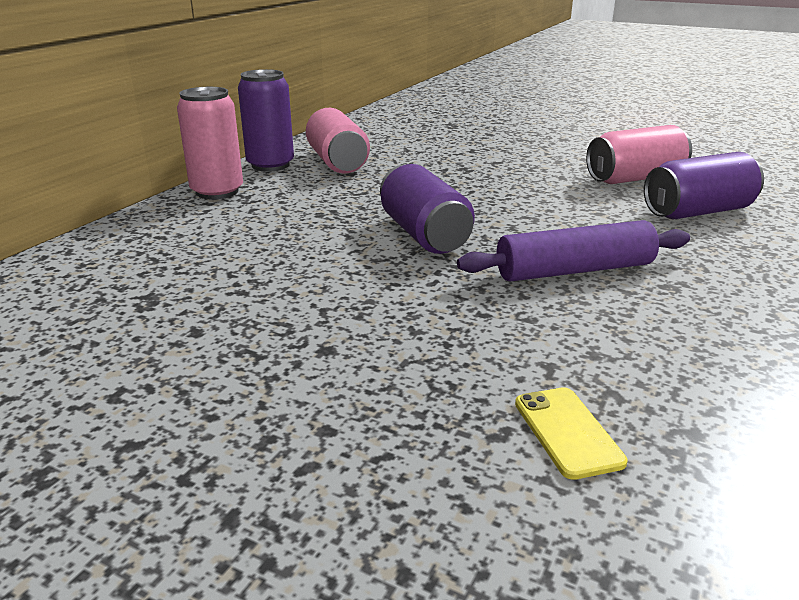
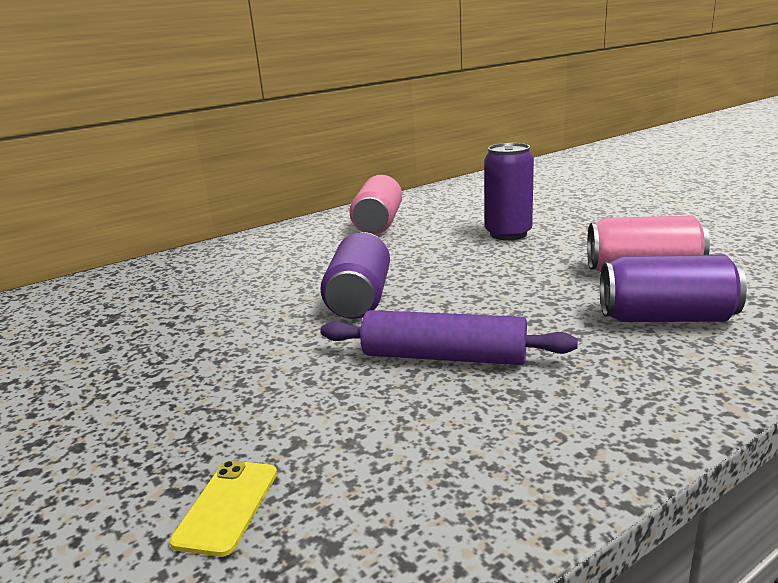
camera: 30 degrees right, 5 degrees down
(217, 192) = (259, 239): pink can -> none
(270, 165) = (324, 221): purple can -> purple can (508, 234)

